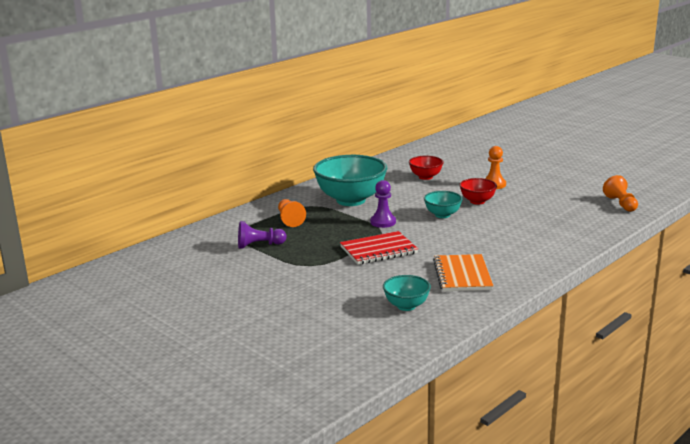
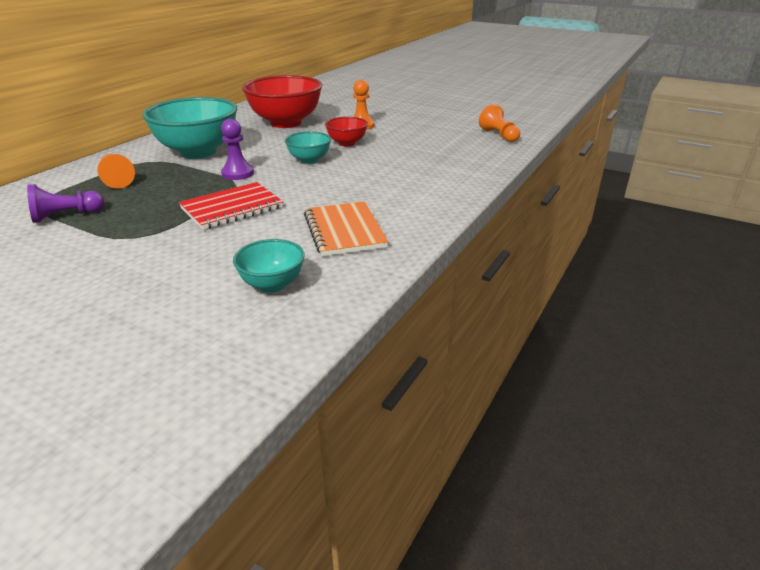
camera: 15 degrees left, 10 degrees up
(425, 177) = (286, 123): red bowl -> red bowl, size x1.99

